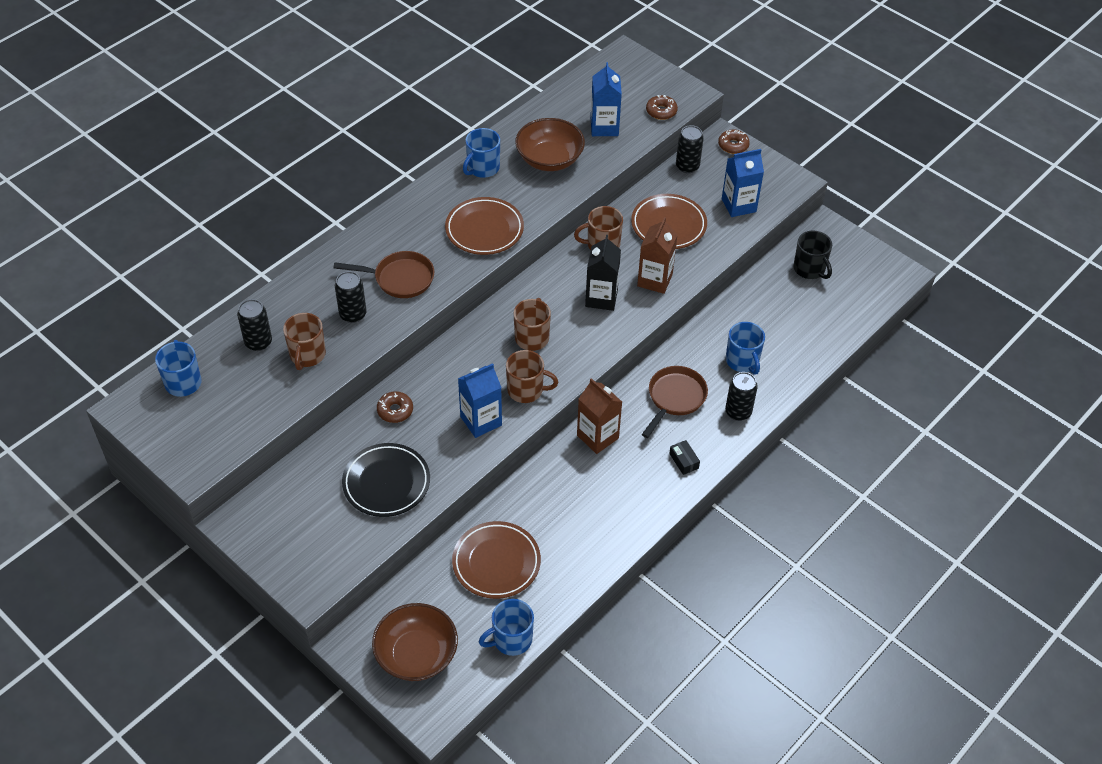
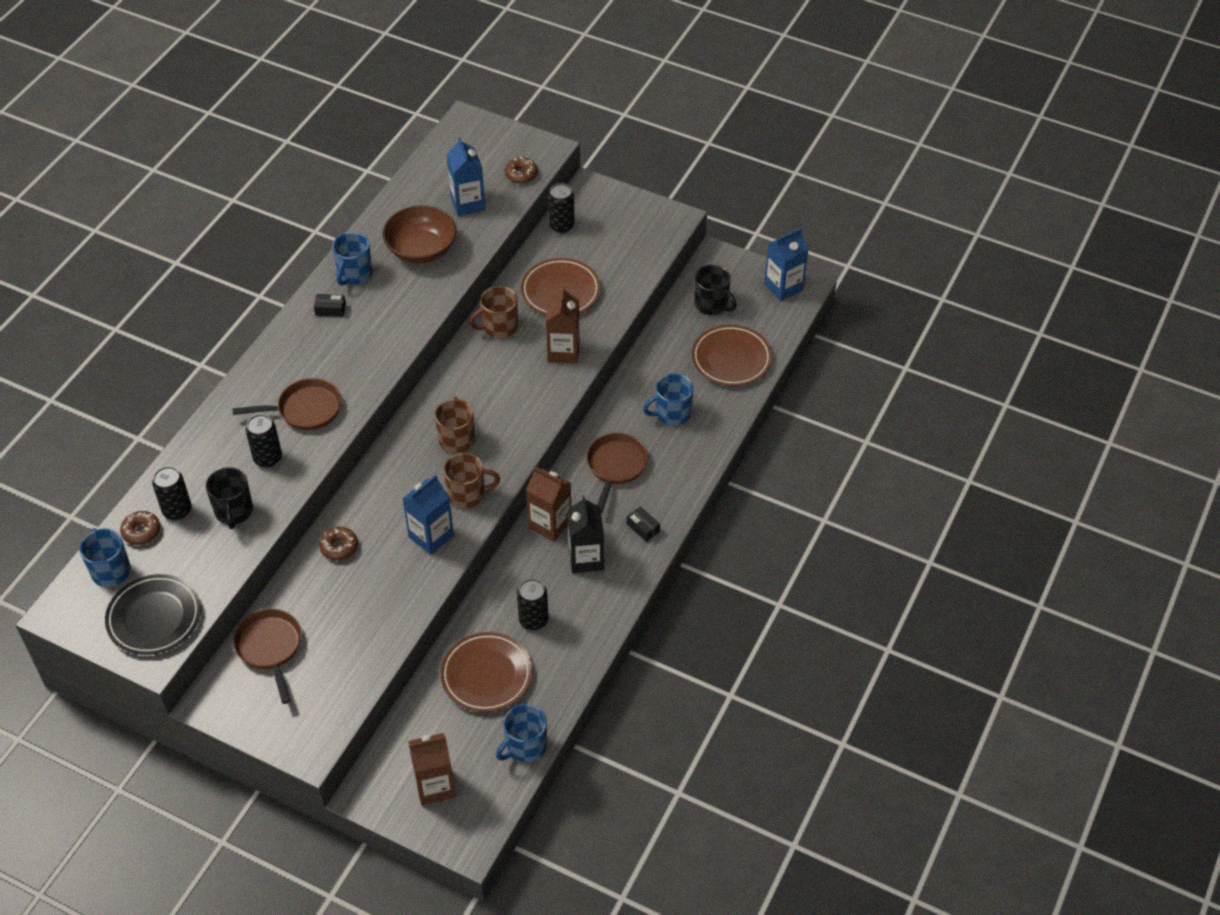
camera: 15 degrees left, 0 degrees up
(304, 487) = (270, 648): none -> brown pan
(307, 355) = (234, 511): brown mug -> black mug
(386, 483) = (354, 622): black plate -> black plate (154, 618)
(416, 654) = (435, 786): brown bowl -> brown carton
(451, 194) = (330, 309): none -> black box
(484, 229) = (377, 338): brown plate -> brown plate (731, 359)
(601, 298) = (515, 382): black carton -> black carton (586, 559)
(733, 145) = (601, 194): brown donut -> brown donut (141, 532)
(738, 205) = (625, 255): blue carton -> blue carton (783, 287)
(738, 412) = (682, 466): black can -> black can (533, 620)
(742, 361) = (672, 414): blue mug -> blue mug turned 105 degrees clockwise

